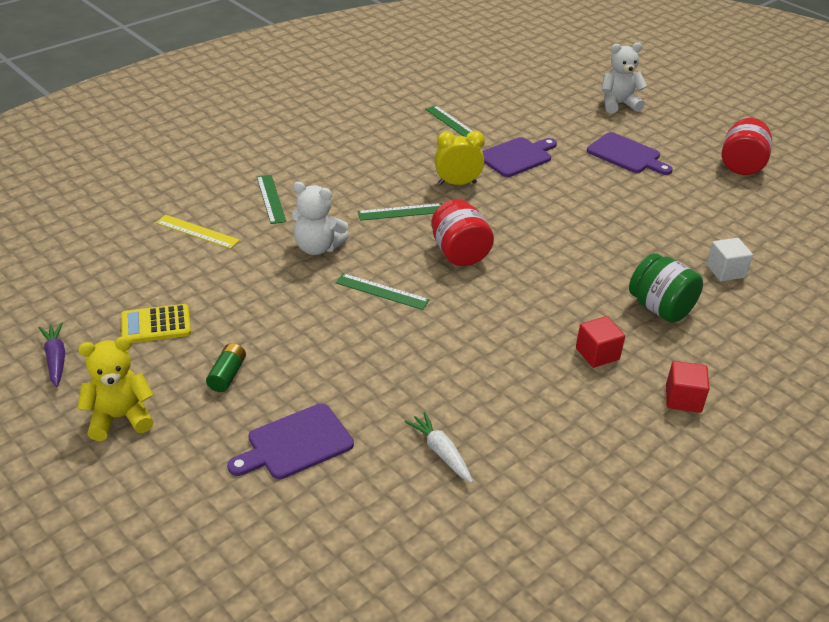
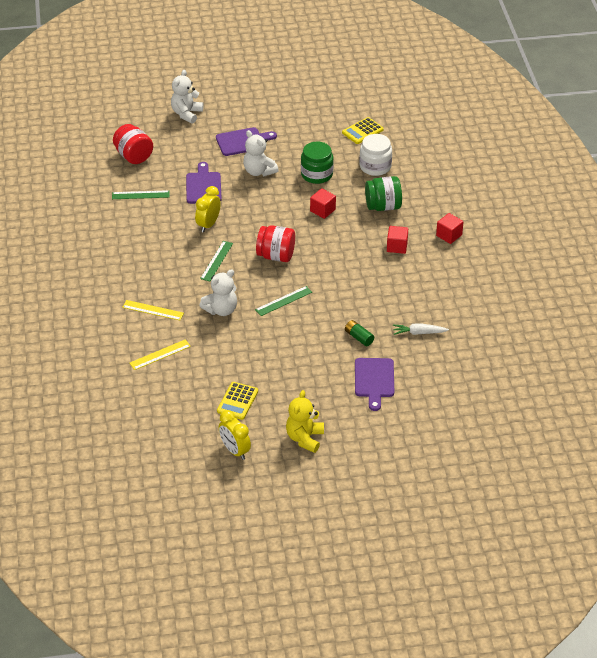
camera: 55 degrees left, 5 degrees up
(56, 359) = (235, 450): purple carrot -> yellow clock
(227, 375) = (303, 387): green battery -> green battery (359, 337)
(271, 199) = (153, 310): green ruler -> yellow ruler
(586, 259) = (322, 210): none -> red cube
(592, 184) = (259, 171): none -> white teddy bear
(645, 229) = (317, 174): none -> green jar
(725, 271) = (375, 166): white cube -> white jar
(741, 165) = (294, 104): red jar -> red jar (134, 156)
(774, 235) = (362, 131): none -> yellow calculator

